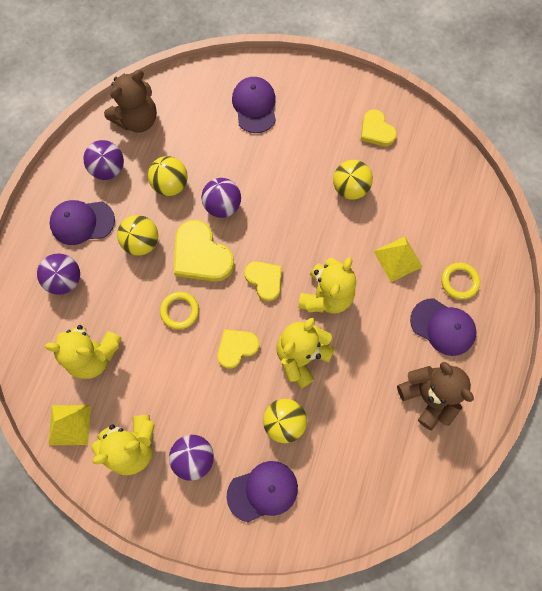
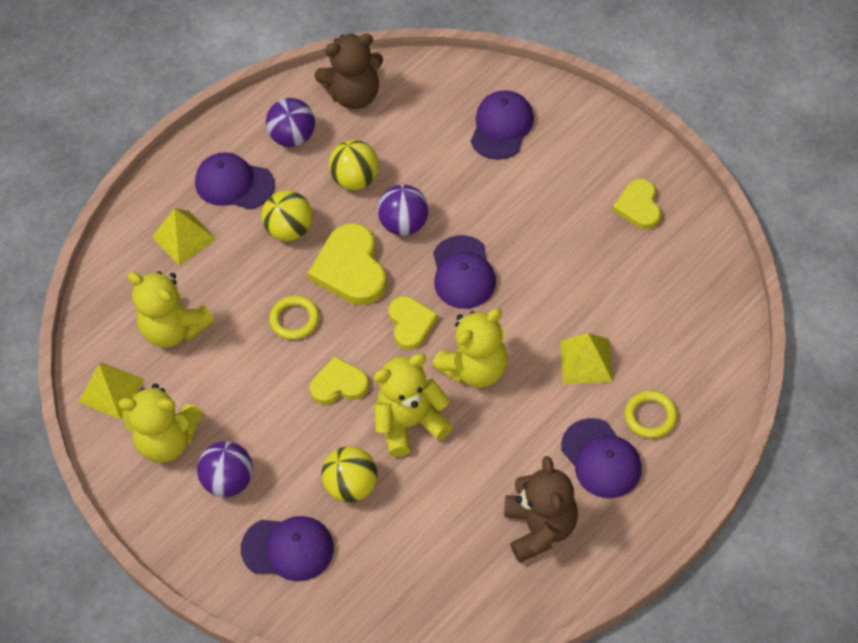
camera: 30 degrees right, 15 degrees down
(65, 280) = (184, 238): purple ball -> yellow pyramid
(282, 227) = (463, 273): none -> purple cap
(350, 188) = (570, 260): yellow ball -> none

